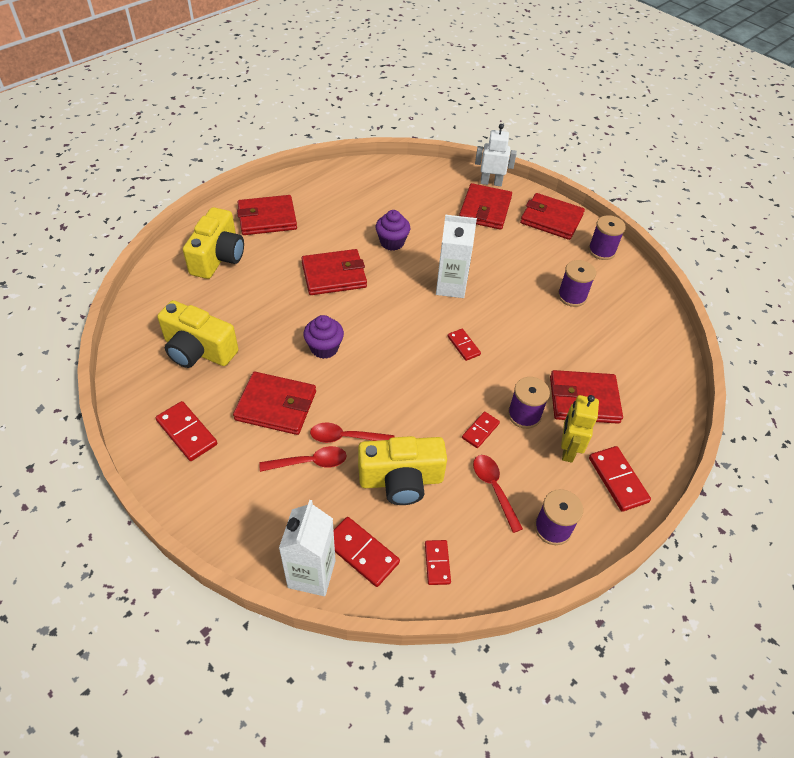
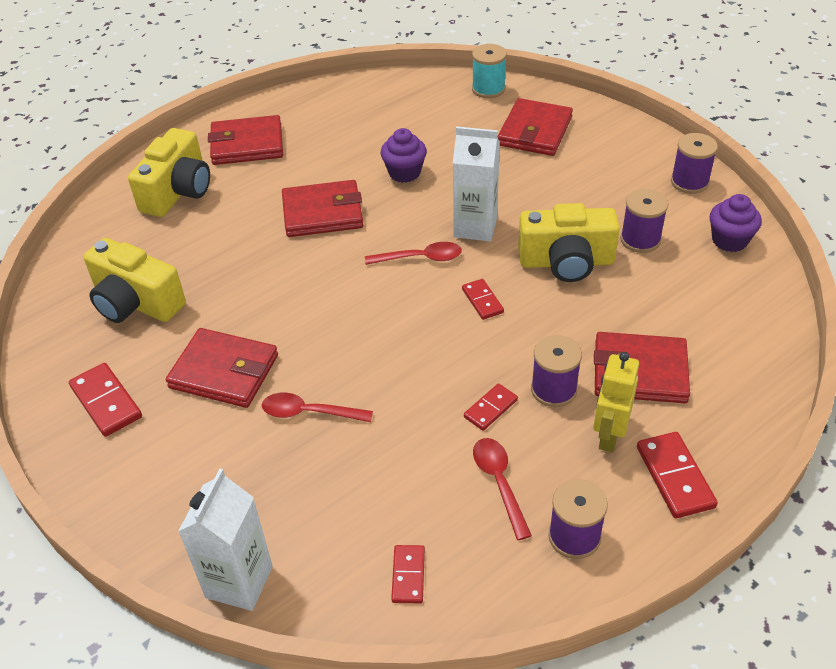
camera: 10 degrees right, 5 degrees down
(309, 462) = (257, 442): red spoon -> red spoon (420, 258)
(324, 348) = (297, 302): purple cupcake -> purple cupcake (729, 240)
(361, 553) = (308, 558): red domino -> none
(401, 480) = (374, 468): yellow camera -> yellow camera (566, 262)
(446, 174) = (488, 89): none -> turquoise spool
(491, 182) = (547, 98): white robot -> none
(551, 219) = (624, 142): red wallet -> none

